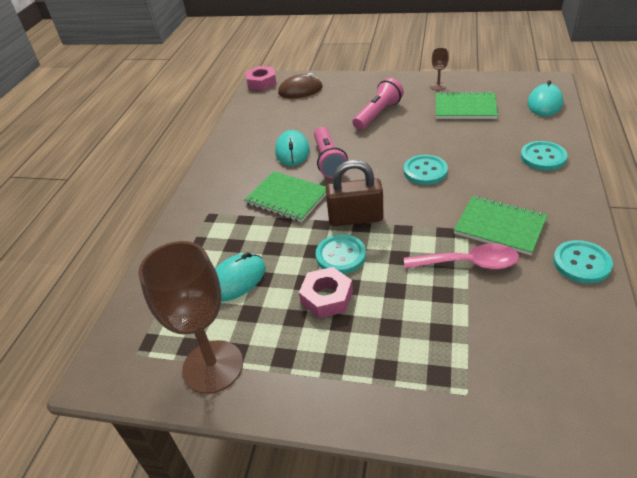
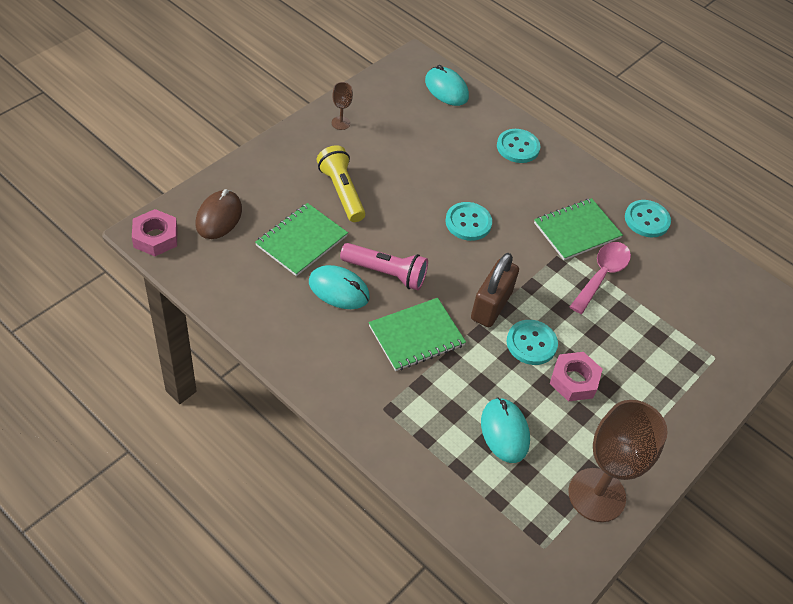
camera: 70 degrees left, 10 degrees up
(378, 114) = (342, 192): pink flashlight -> yellow flashlight
(465, 107) = (398, 134): green notebook -> green notebook (301, 241)

